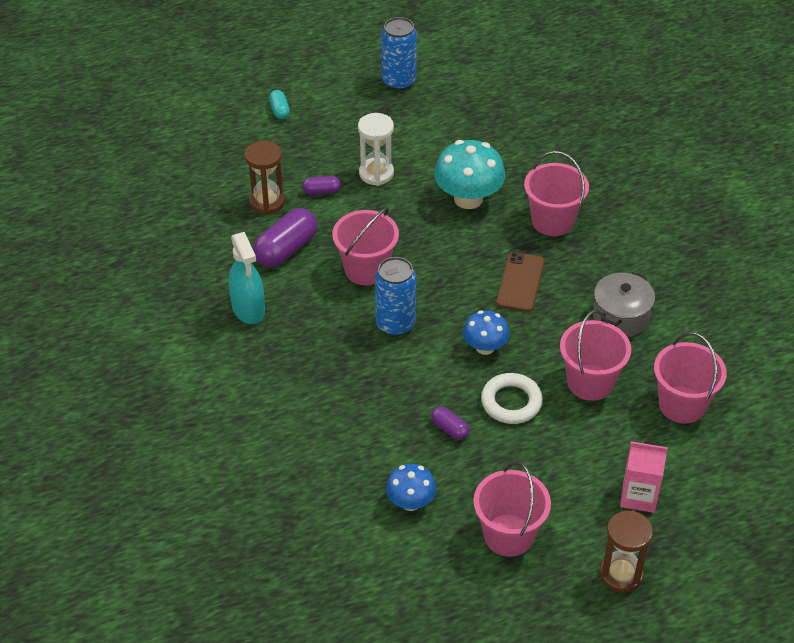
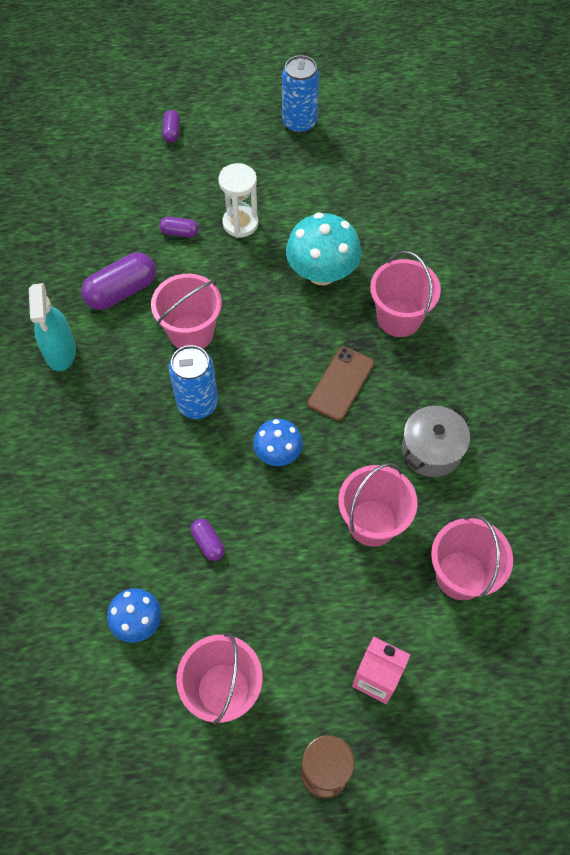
camera: 15 degrees right, 15 degrees up
(267, 202) = (122, 233): brown hourglass -> none
(279, 110) = (172, 132): turquoise capsule -> purple capsule
(511, 402) = (282, 526): white ring -> none

